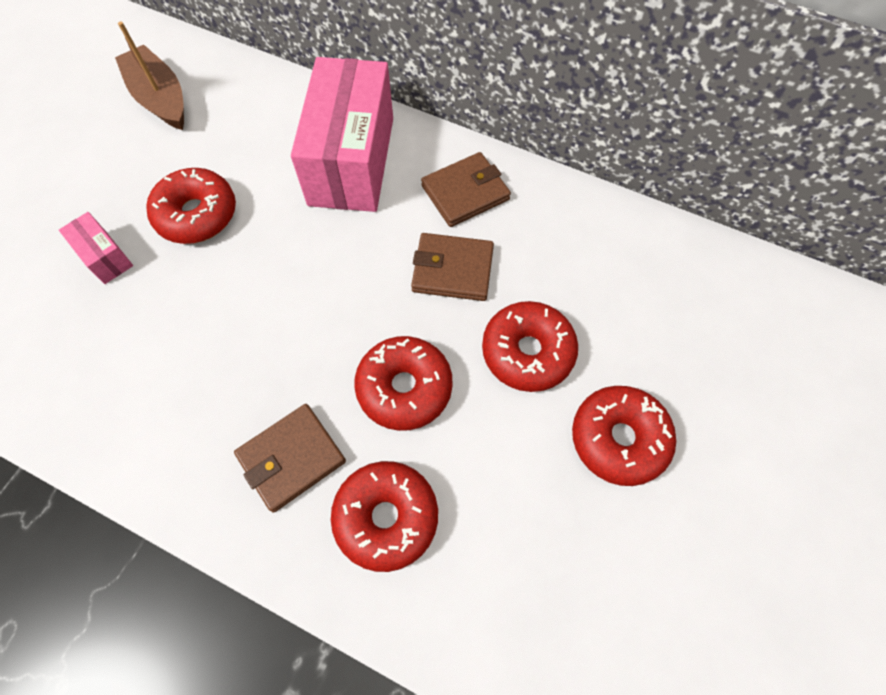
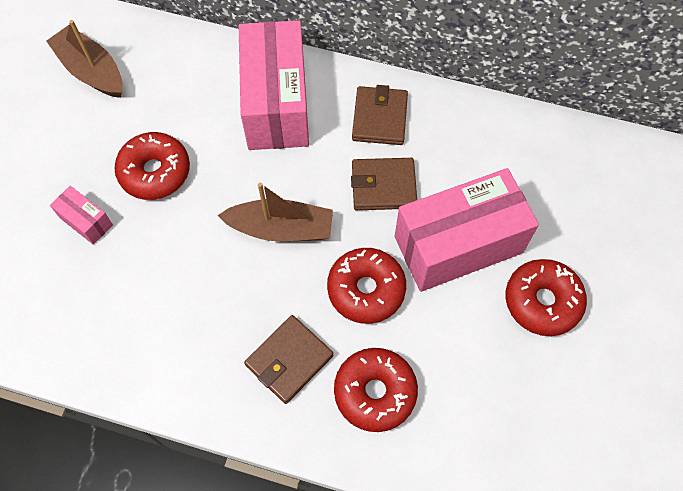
camera: 10 degrees left, 0 degrees up
(321, 300) = (281, 228): none -> brown boat
(465, 193) = (379, 118): brown wallet -> brown wallet turned 45 degrees counterclockwise
(527, 352) = (458, 244): red donut -> pink box

